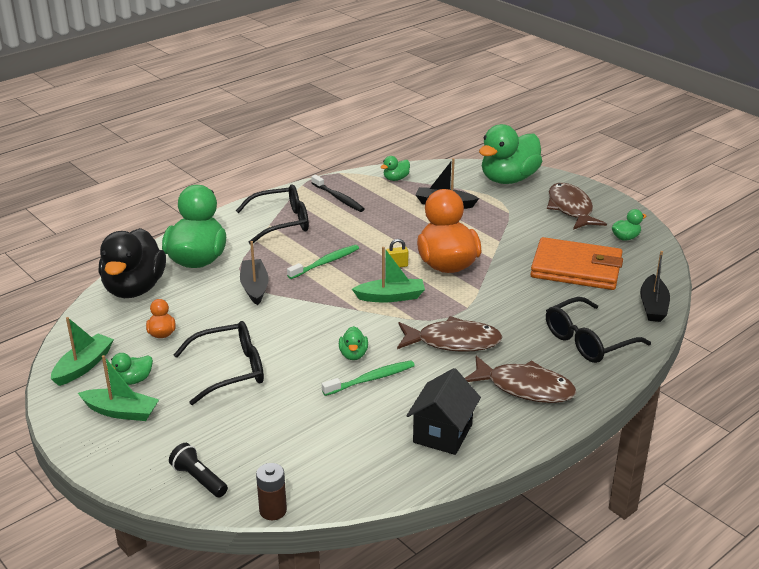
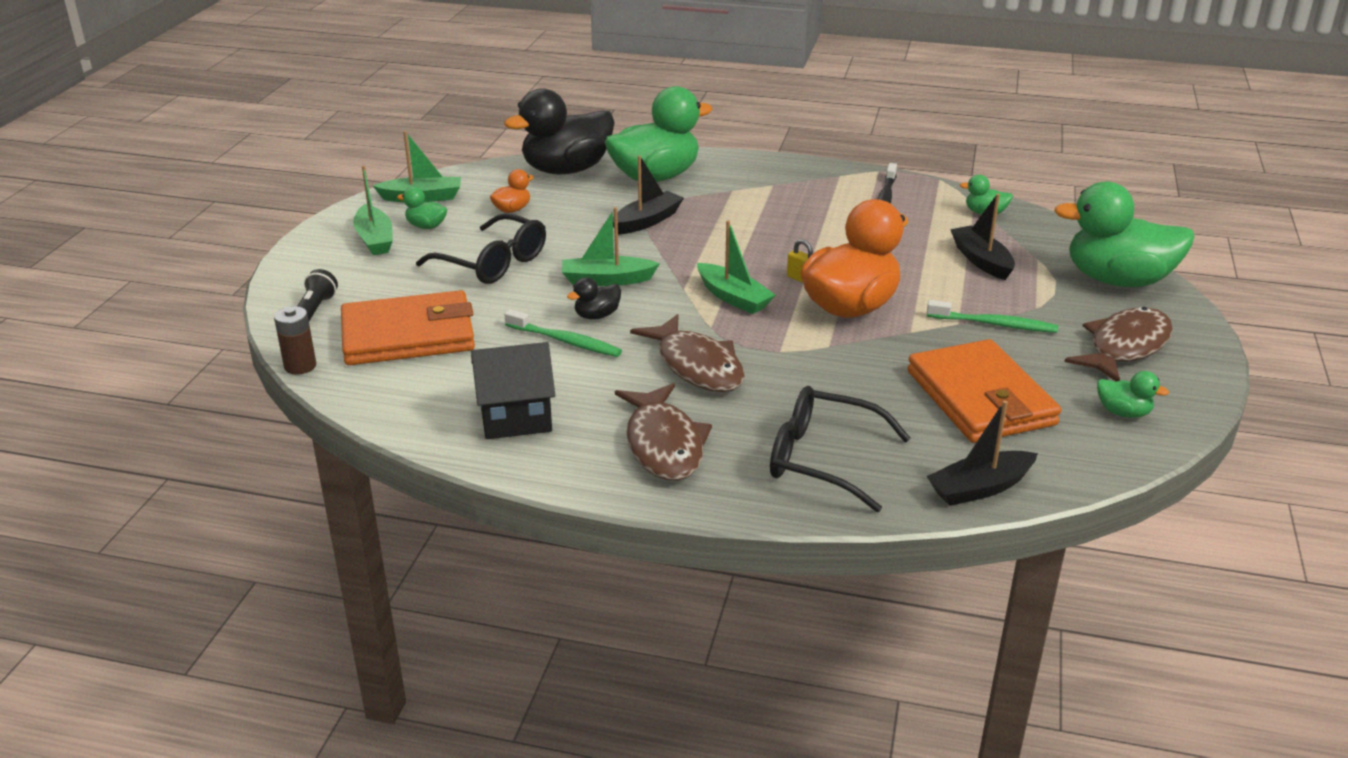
camera: 55 degrees right, 0 degrees up
(281, 222) = (785, 188): black glasses -> none
(287, 443) = (408, 335): none -> orange wallet
(313, 333) = (607, 280): none -> green boat
(325, 262) = (746, 239): green toothbrush -> green toothbrush (994, 324)
(353, 355) = (597, 316): green duck -> black duck

